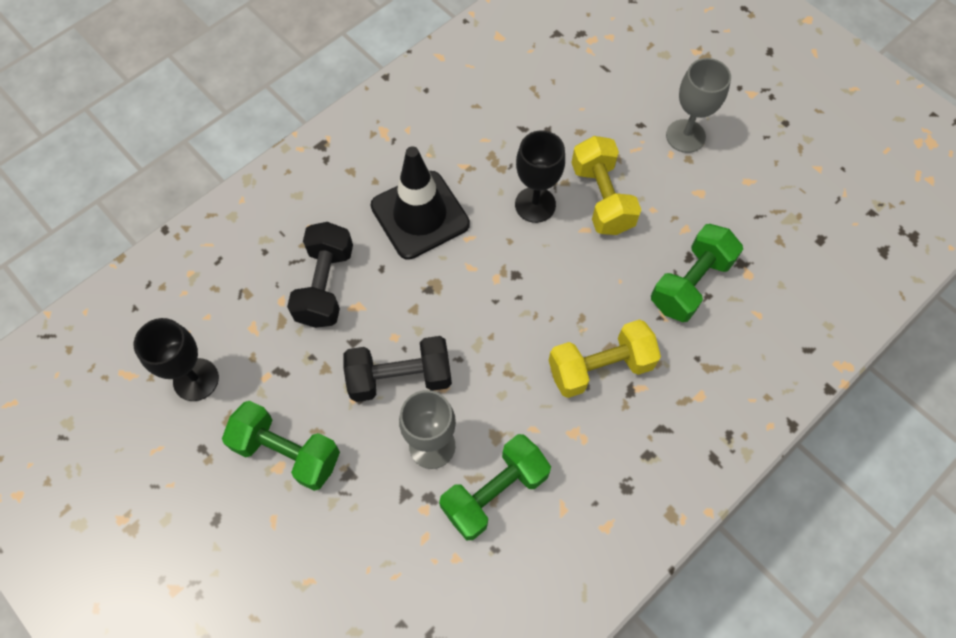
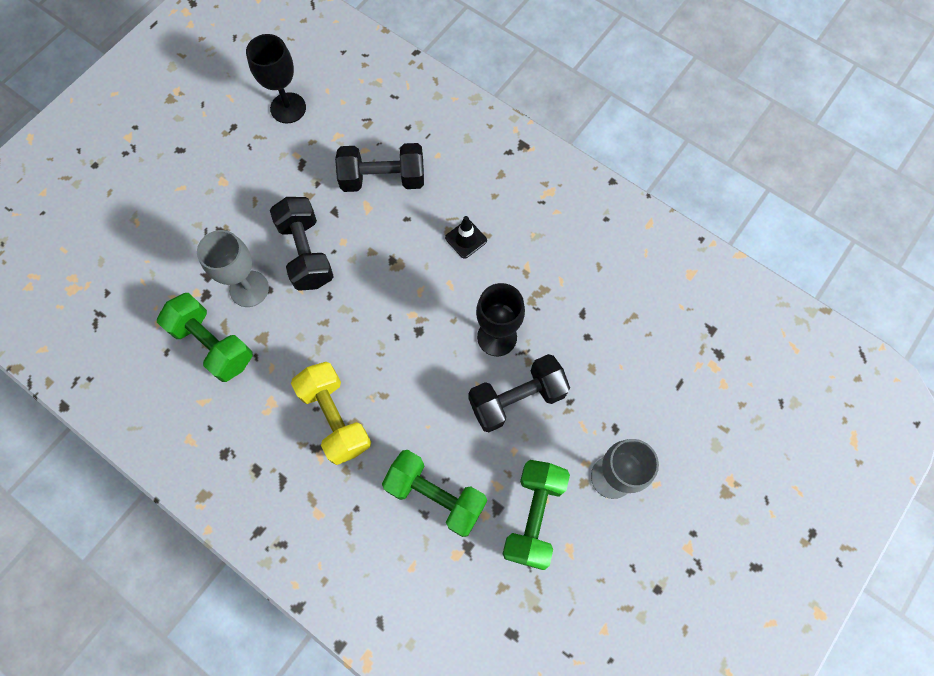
camera: 80 degrees right, 5 degrees up
(287, 452) = (235, 184): green dumbbell -> green dumbbell (533, 516)
(420, 215) = (466, 239): black traffic cone -> black traffic cone, size x0.44
(602, 198) = (517, 399): yellow dumbbell -> black dumbbell

